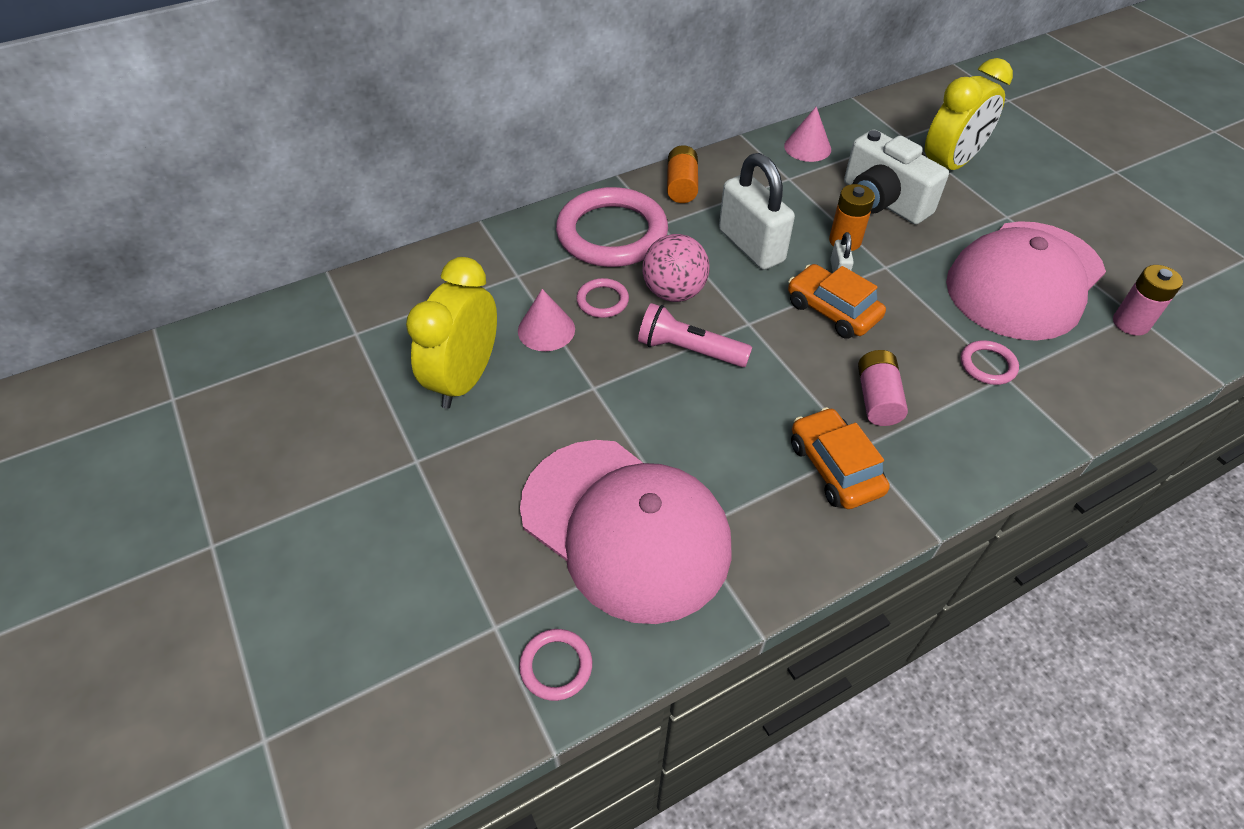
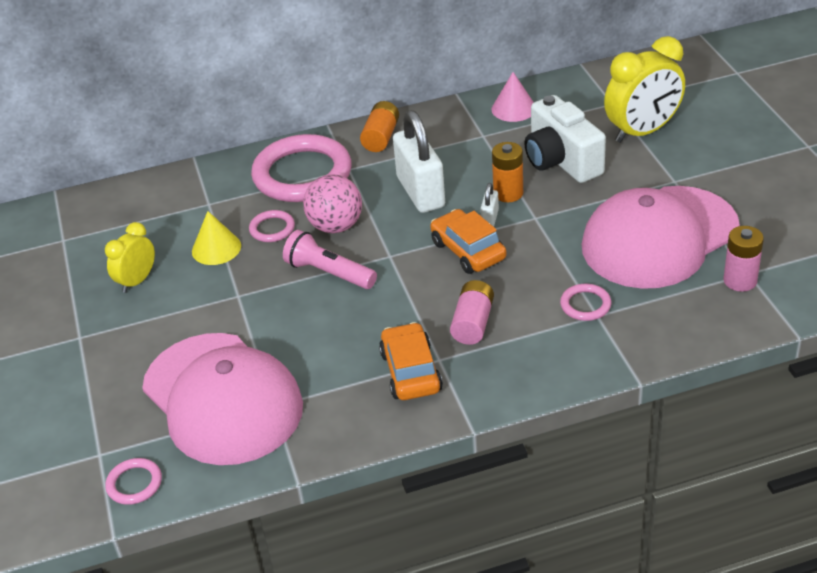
camera: 15 degrees right, 10 degrees down
(465, 379) = (137, 281): yellow clock -> yellow clock, size x0.58
(546, 330) = (216, 248): pink cone -> yellow cone

